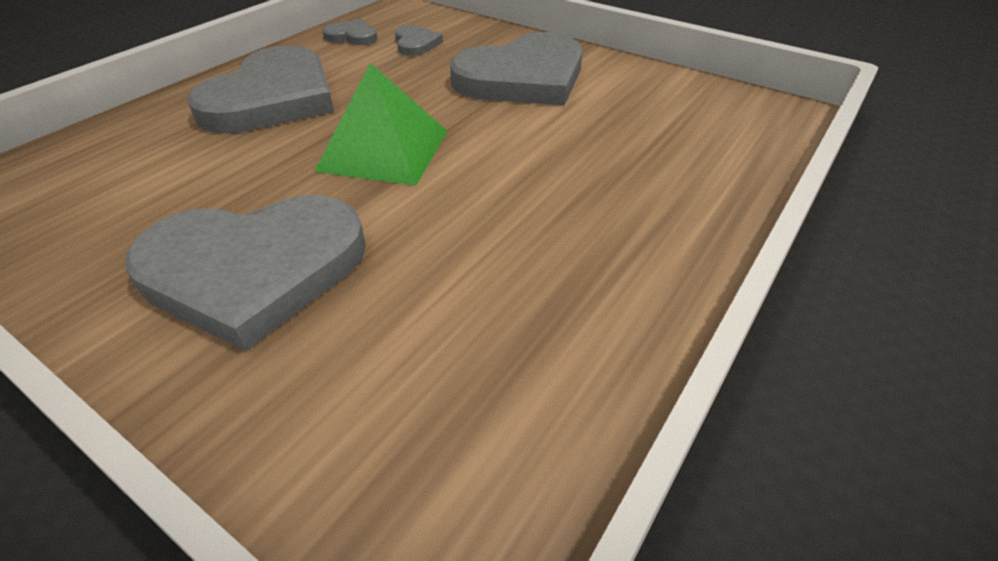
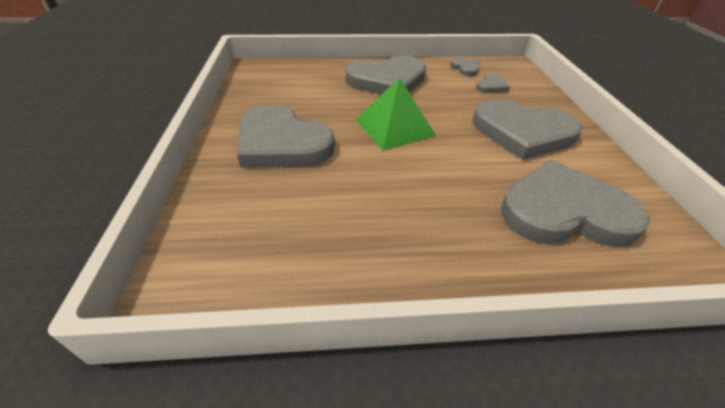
camera: 50 degrees right, 0 degrees up
(663, 130) = (564, 211): none -> grey heart

